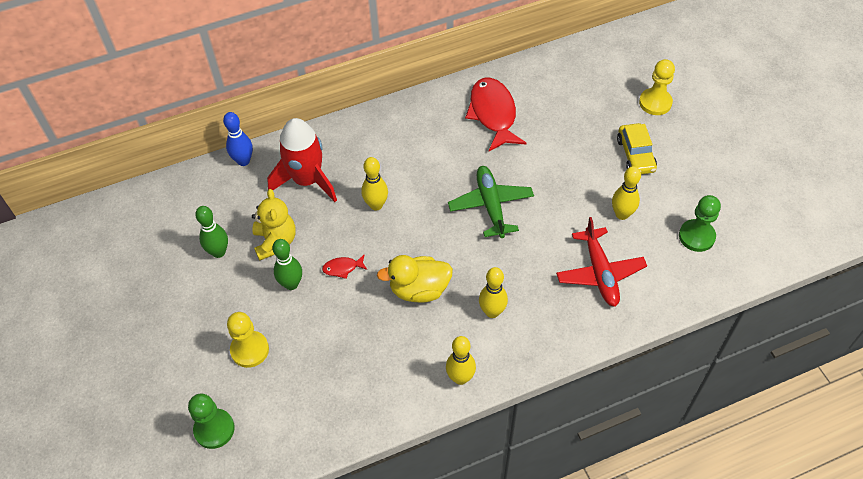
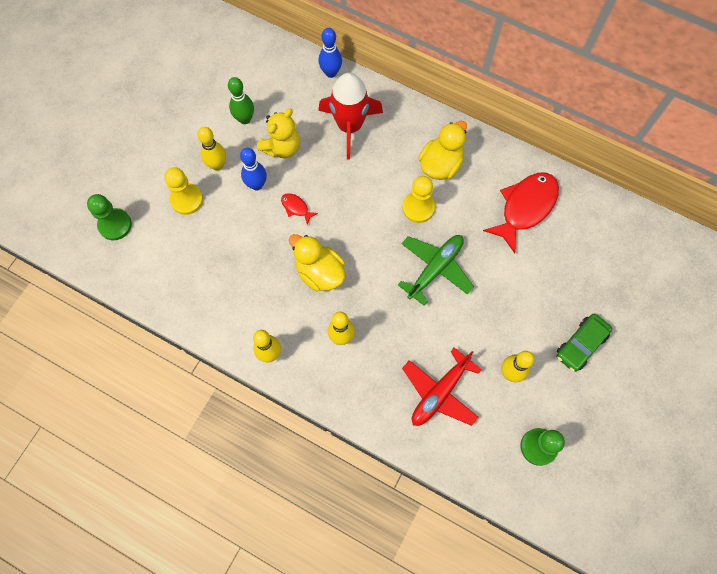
camera: 50 degrees right, 15 degrees up
(291, 284) = (256, 185): green bowling pin -> blue bowling pin
(376, 205) = (367, 188): yellow bowling pin -> yellow bowling pin (217, 165)
(404, 142) = (440, 164): none -> yellow duck
(635, 155) = (581, 345): yellow car -> green car
(655, 103) = (652, 325): yellow pawn -> yellow pawn (418, 207)

